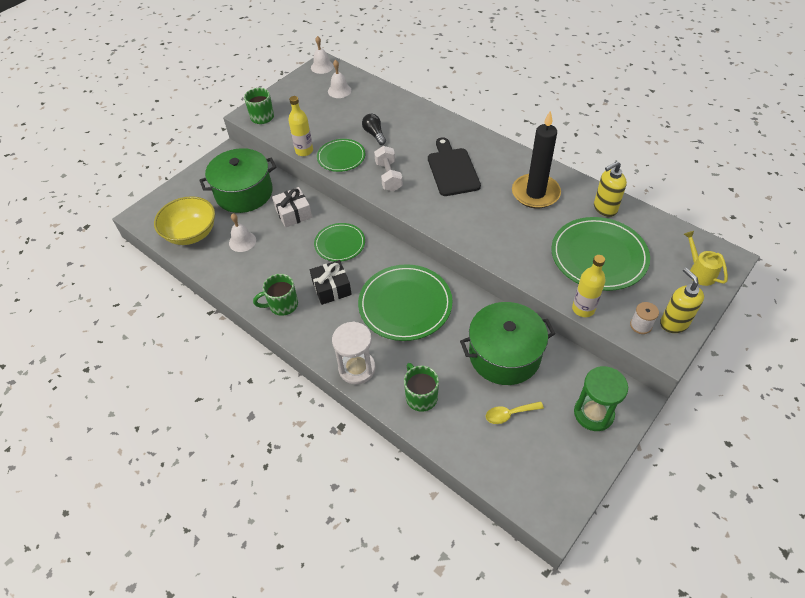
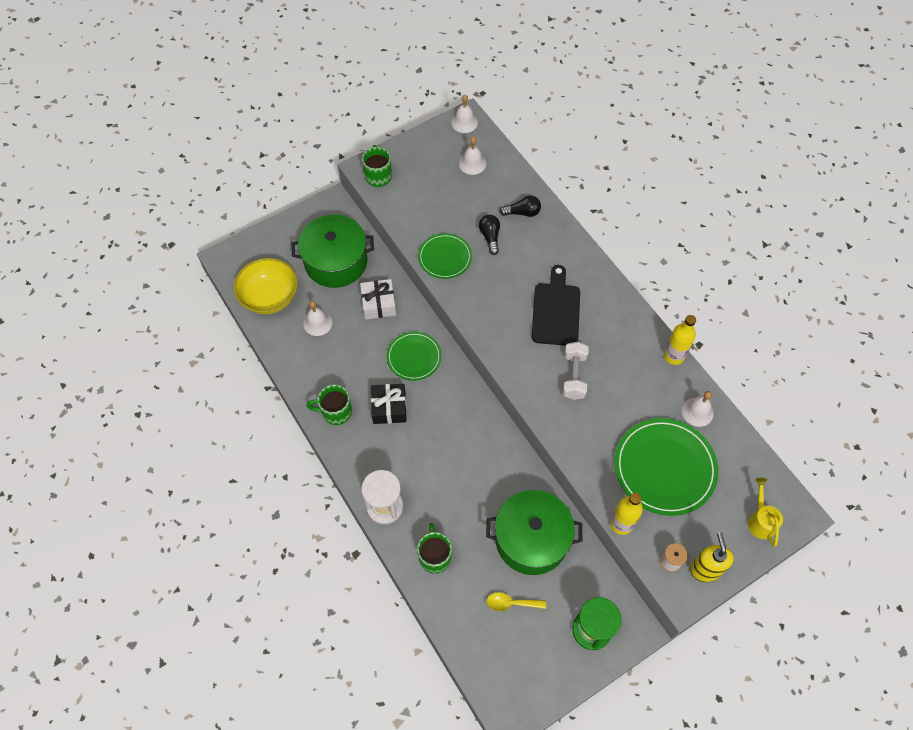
camera: 15 degrees right, 10 degrees up
(304, 151) = (409, 237): yellow bottle -> yellow bottle (674, 356)
(388, 176) = (485, 299): white dumbbell -> white dumbbell (574, 376)
(395, 112) = (522, 212): none -> black light bulb
(405, 304) = (455, 450): green plate -> none
(535, 193) = (632, 369): black candle -> none
(604, 208) = (697, 412): yellow soap dispenser -> white bell

